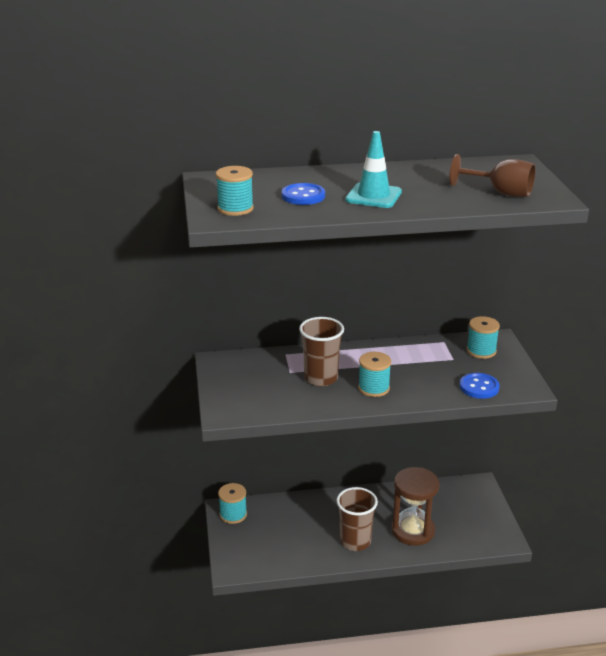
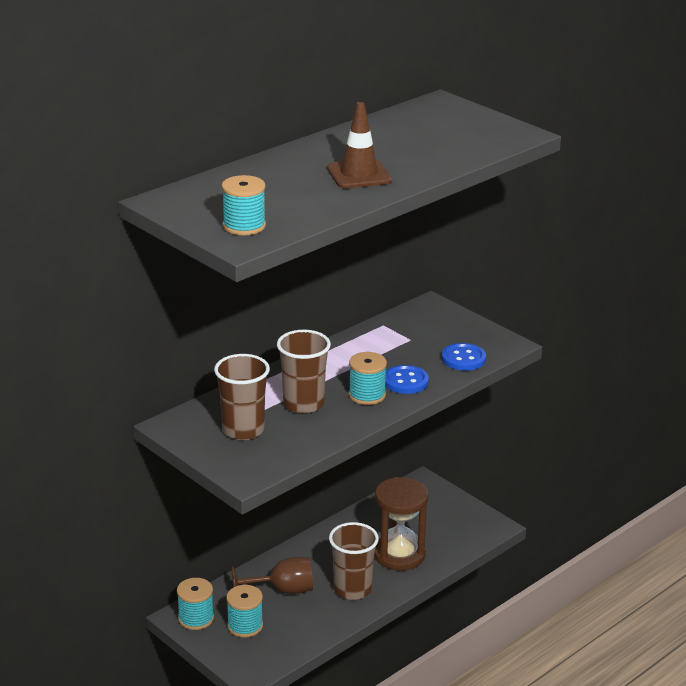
camera: 35 degrees left, 0 degrees up
(259, 381) = (243, 430): none -> brown cup
(303, 196) = (291, 193): blue button -> blue button (405, 381)
(373, 196) = (359, 175): turquoise traffic cone -> brown traffic cone
(481, 351) = (428, 322): turquoise spool -> turquoise spool (245, 626)
(500, 193) = (468, 139): brown goblet -> brown goblet (282, 590)

